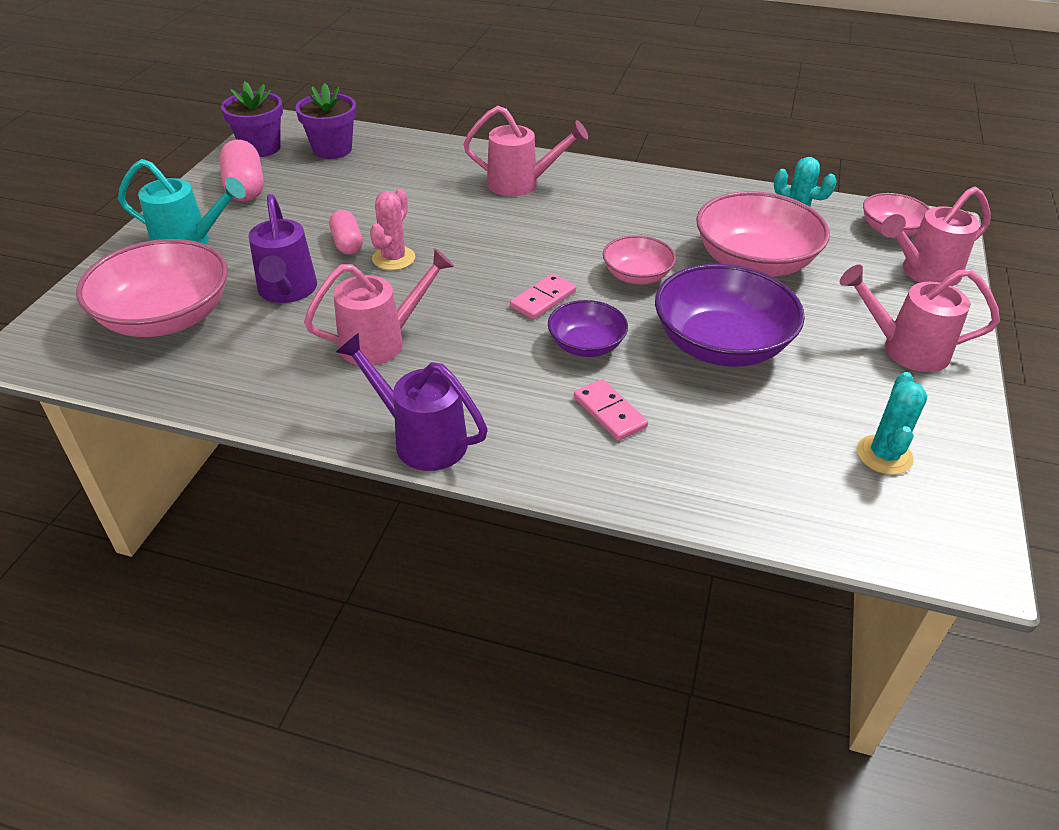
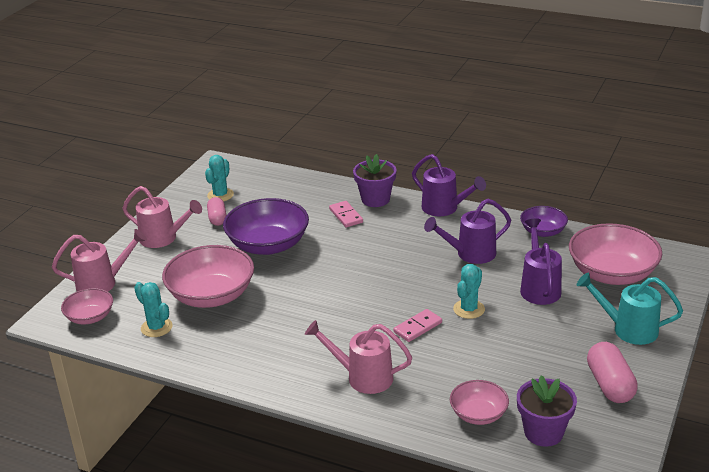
camera: 170 degrees left, 10 degrees down
(261, 148) = (618, 438): purple flower pot -> purple flower pot (375, 199)
(347, 243) = (505, 323): pink capsule -> pink capsule (217, 218)
(381, 342) = (470, 254): pink watering can -> purple watering can
(393, 258) = (469, 309): pink cactus -> turquoise cactus
(543, 299) = (367, 275): pink domino -> pink domino (418, 327)
(586, 345) = (347, 247): purple bowl -> purple bowl (543, 231)
(636, 276) = (298, 289): pink bowl -> pink bowl (478, 414)

